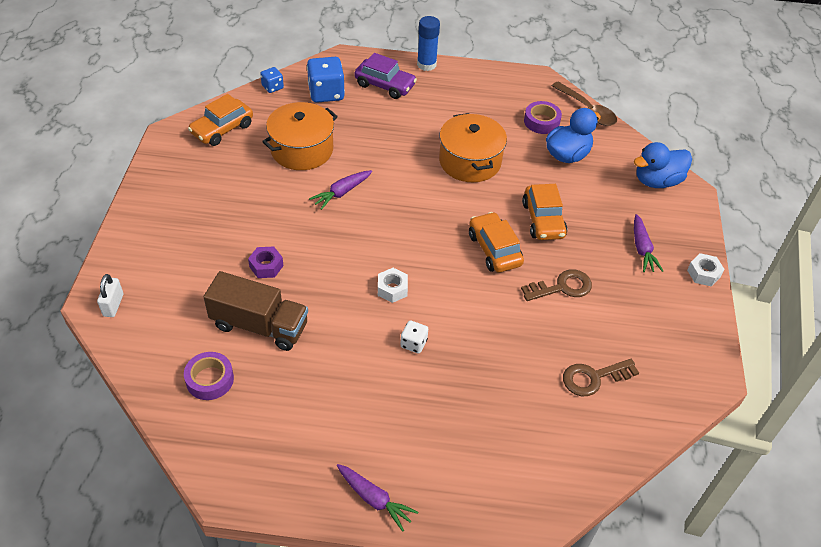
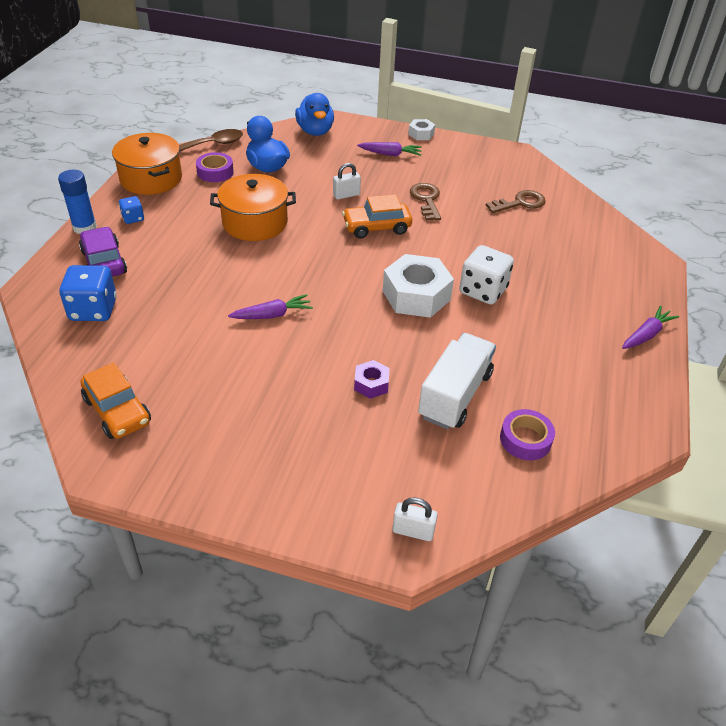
camera: 80 degrees left, 5 degrees down
(259, 325) = (455, 395): brown truck -> white truck
(272, 87) = (54, 356): blue dice -> blue dice (133, 218)
(302, 149) = (189, 340): orange pot -> orange pot (151, 179)
(341, 193) = (272, 315): purple carrot -> purple carrot turned 75 degrees counterclockwise
(385, 85) = (104, 262): purple car -> purple car turned 60 degrees counterclockwise
(392, 289) = (416, 295): white nut -> white nut, size x2.01
(413, 343) = (483, 291): white dice -> white dice, size x1.89
(543, 220) = (346, 195): orange car -> white padlock
(593, 378) = (520, 203): brown key -> brown key turned 105 degrees counterclockwise

